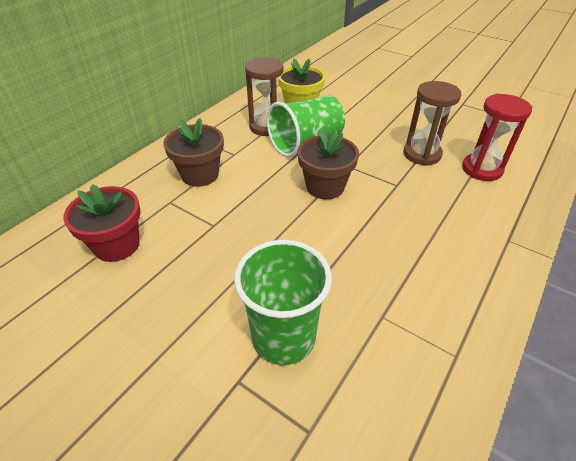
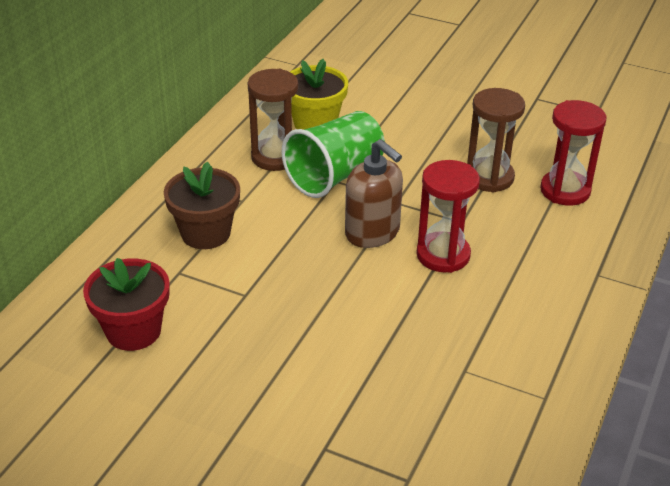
camera: 10 degrees left, 5 degrees down
(283, 337) = (362, 403): green cup -> none
(325, 187) = (372, 233): brown flower pot -> brown soap dispenser
(378, 210) = (443, 255): none -> red hourglass

